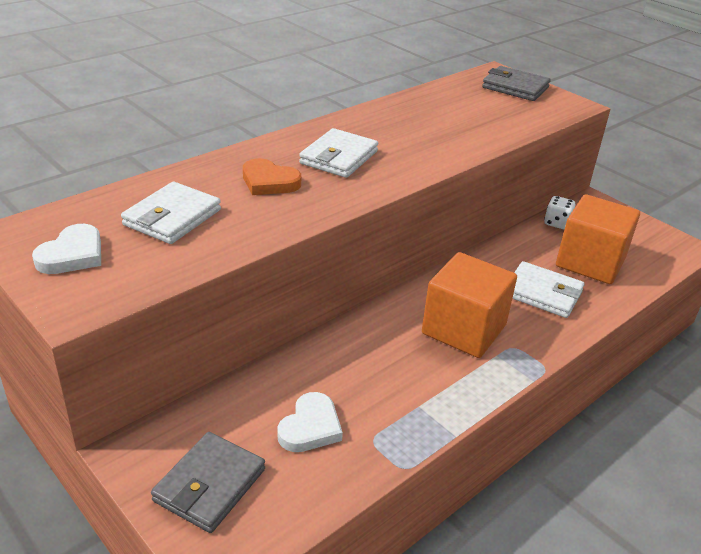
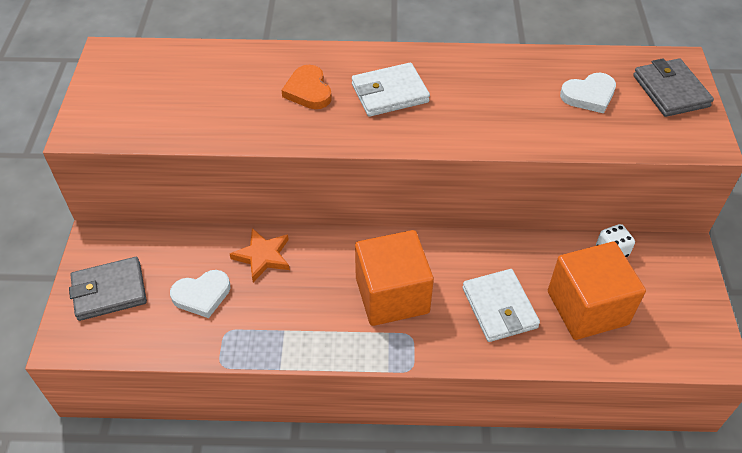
camera: 45 degrees right, 15 degrees up
(72, 255) = (122, 89): white heart -> white heart (589, 95)
(172, 217) = (209, 89): white wallet -> none
(324, 364) = (263, 256): none -> orange star

